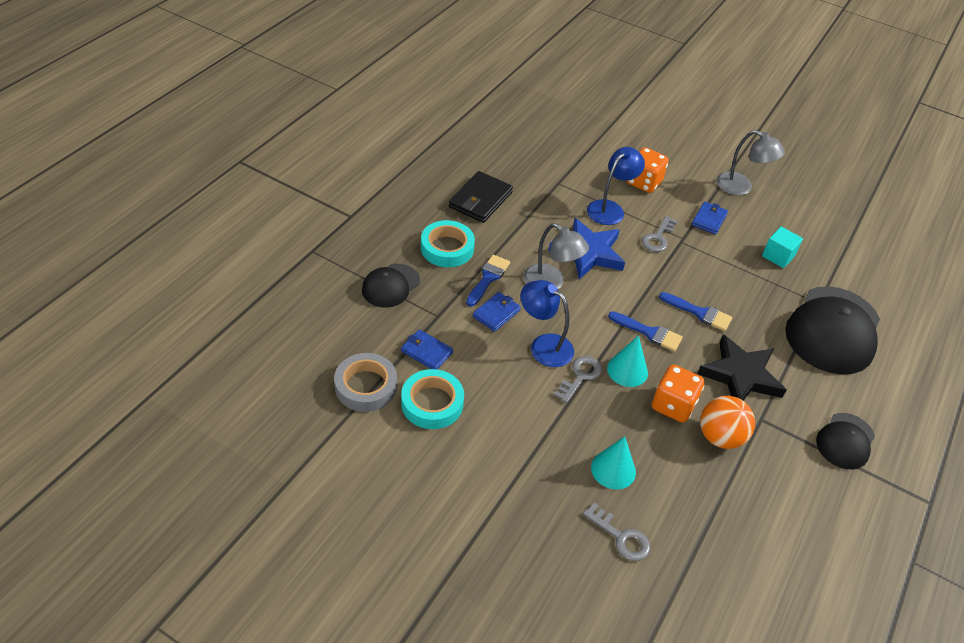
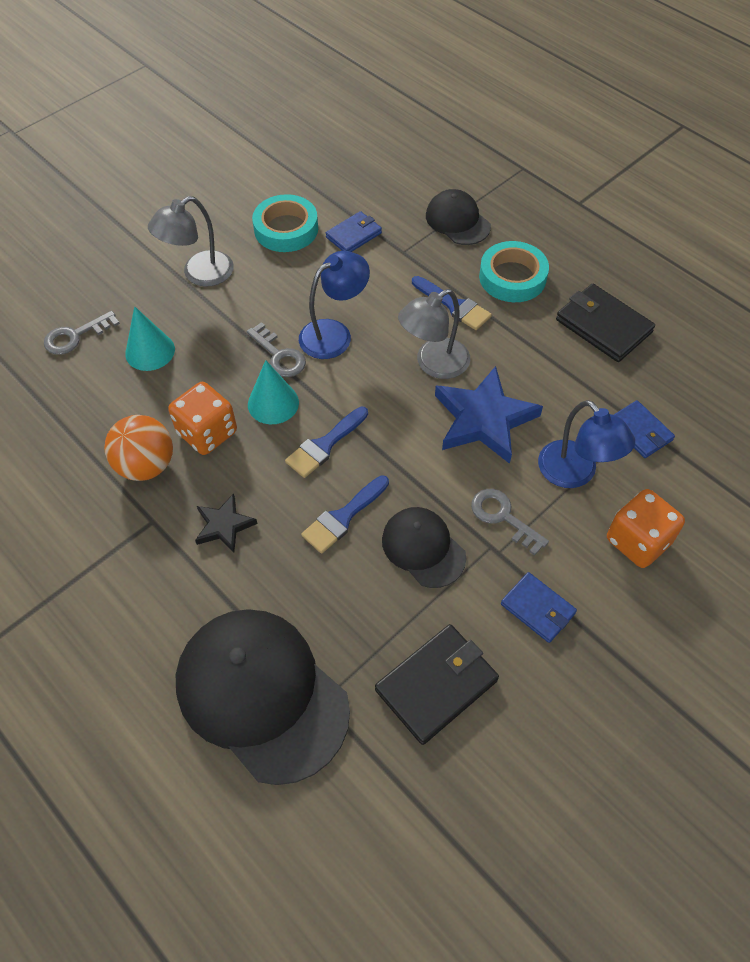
camera: 110 degrees right, 10 degrees up
(366, 386) = (323, 186): grey tape -> none
(496, 313) = (395, 301): blue wallet -> blue wallet (640, 431)
(740, 375) = (224, 525): black star -> black star, size x0.54
(741, 187) = (621, 701): grey lamp -> grey lamp (199, 274)
(778, 256) = (436, 685): turquoise cube -> black wallet
(845, 441) = (80, 608): black cap -> black cap (423, 548)

